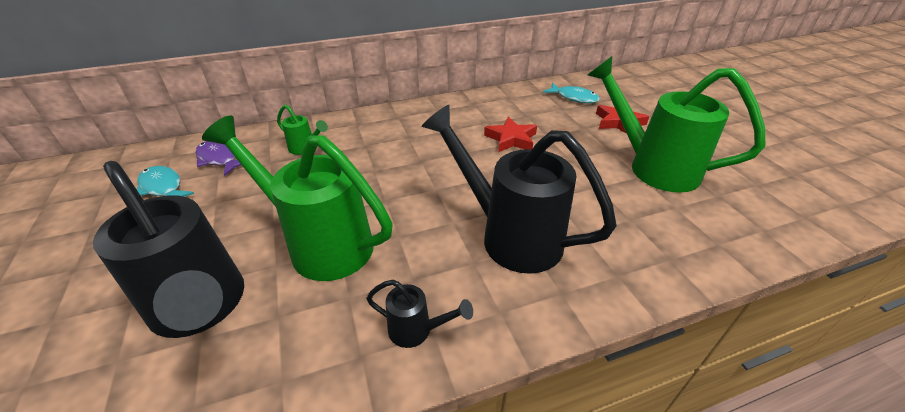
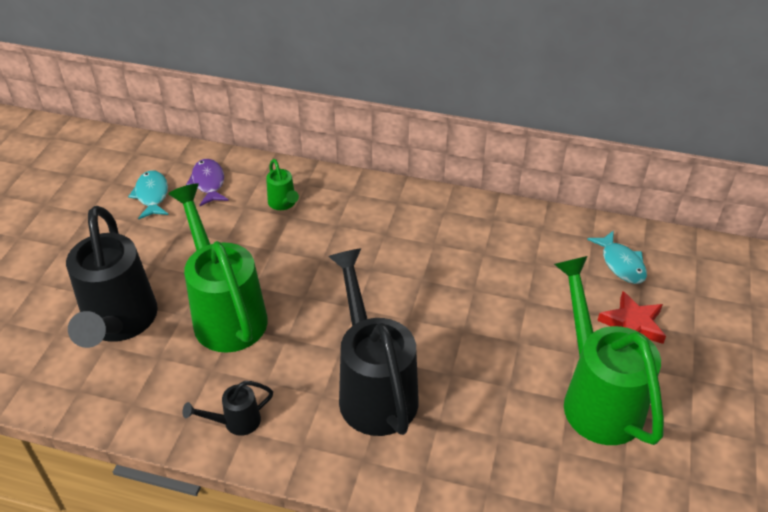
camera: 35 degrees right, 5 degrees up
(417, 330) = (235, 422): black watering can -> black watering can turned 105 degrees clockwise
(511, 139) = (484, 286): red star -> none

